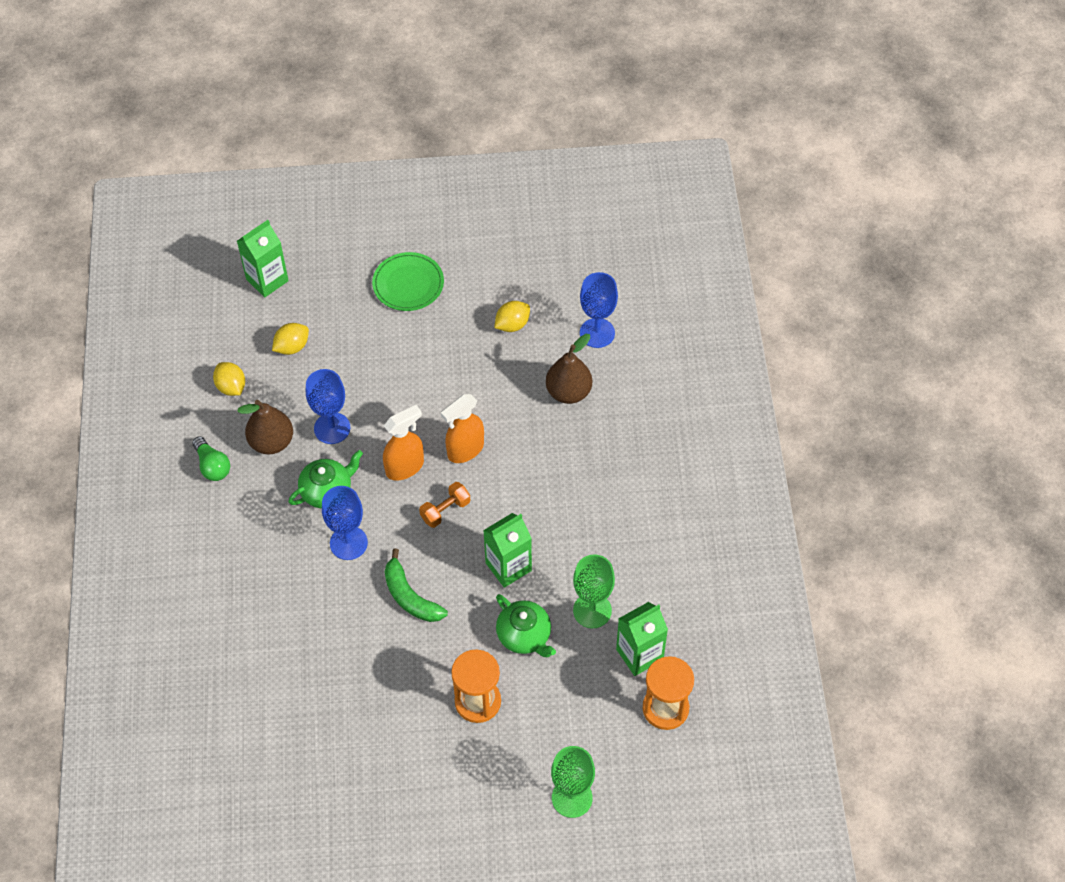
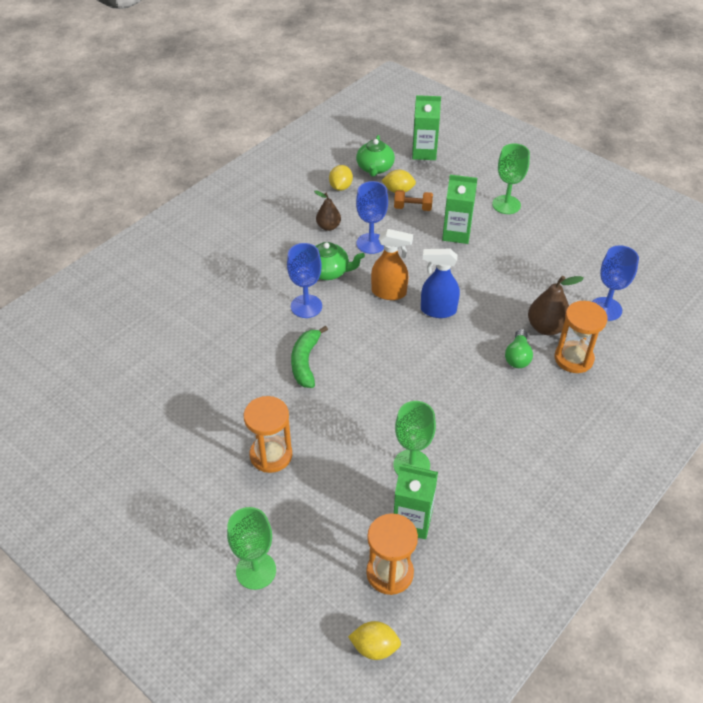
camera: 45 degrees right, 10 degrees down
(212, 466) = (282, 215): green light bulb -> green light bulb (517, 356)
(271, 442) = (328, 226): brown pear -> brown pear, size x0.66
(408, 284) = (506, 205): green plate -> green goblet
(445, 510) = (385, 333): orange dumbbell -> orange dumbbell (412, 208)
(465, 450) = (438, 310): orange spray bottle -> blue spray bottle
(508, 567) = (386, 394): green carton -> green carton (456, 234)
(512, 325) = (550, 266): yellow lemon -> yellow lemon (374, 647)
(524, 635) = (348, 442): green teapot -> green teapot (375, 168)
(617, 405) = (573, 358): none -> orange hourglass

